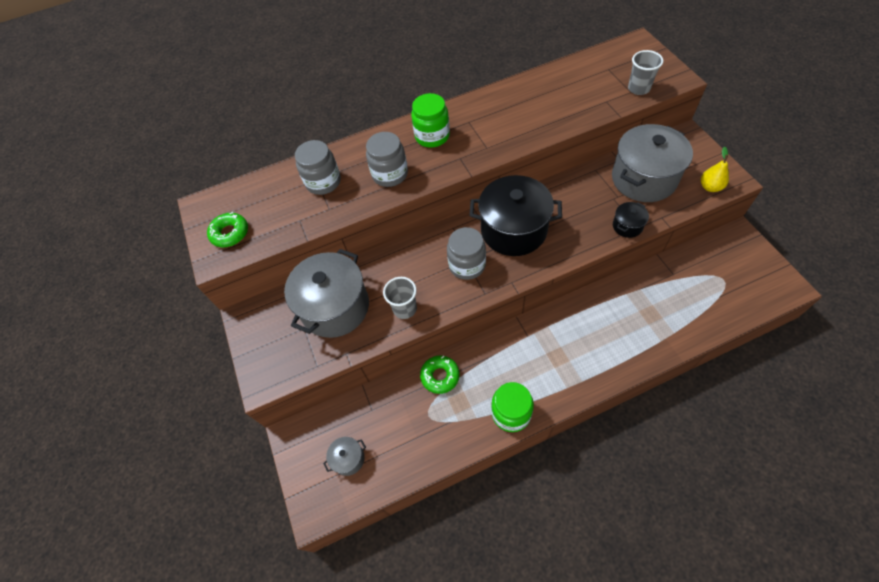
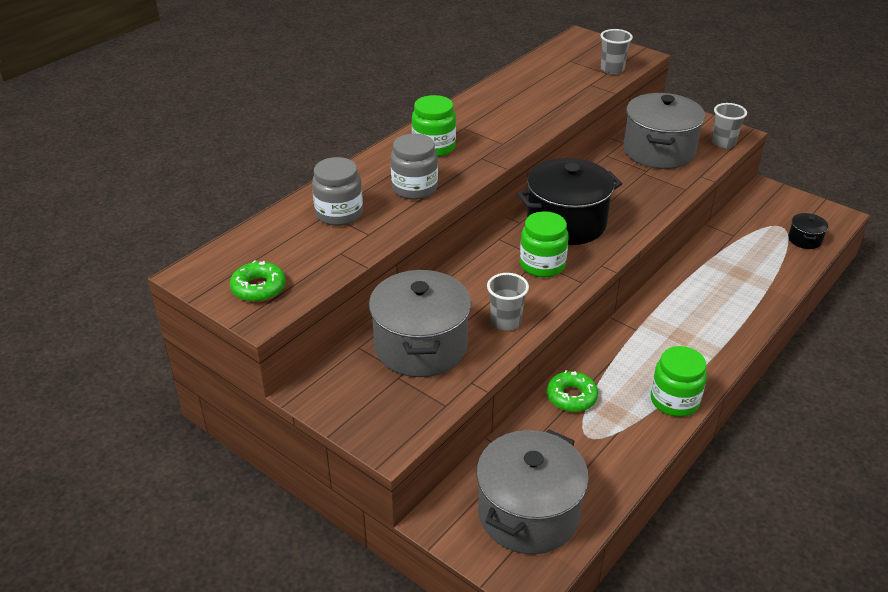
camera: 35 degrees left, 20 degrees down
(348, 459) = (528, 513): grey pot -> grey pot, size x2.25
(467, 265) = (542, 265): grey jar -> green jar
(627, 226) = (675, 190): black pot -> black pot (804, 240)
(710, 187) = (723, 143): yellow pear -> grey cup

